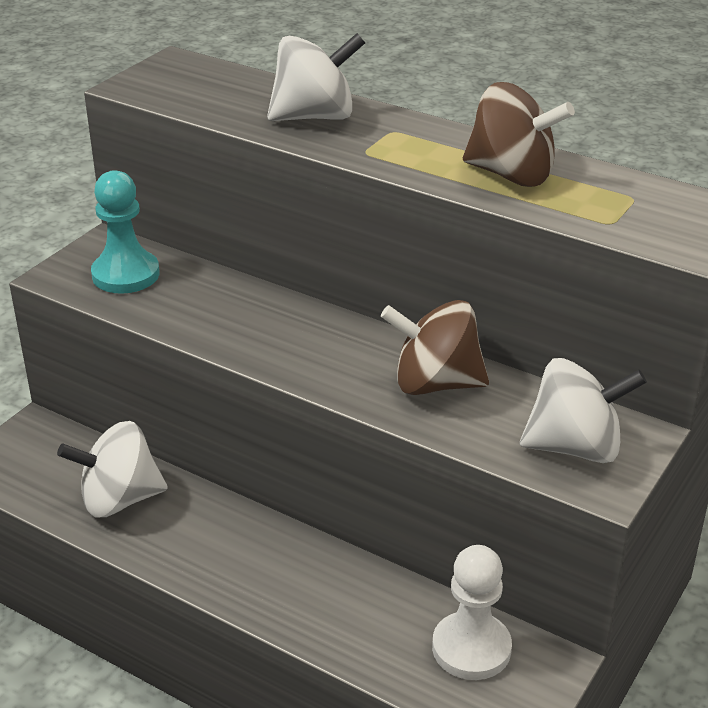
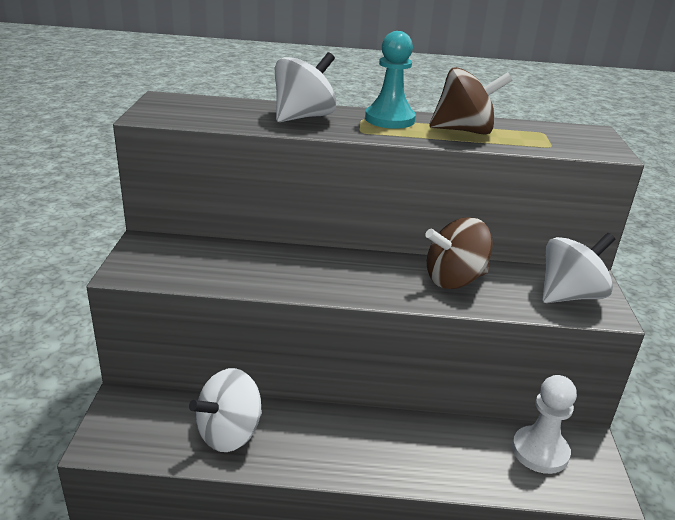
camera: 30 degrees left, 5 degrees down
(126, 275) = (179, 260): turquoise pawn -> turquoise pawn (389, 119)

